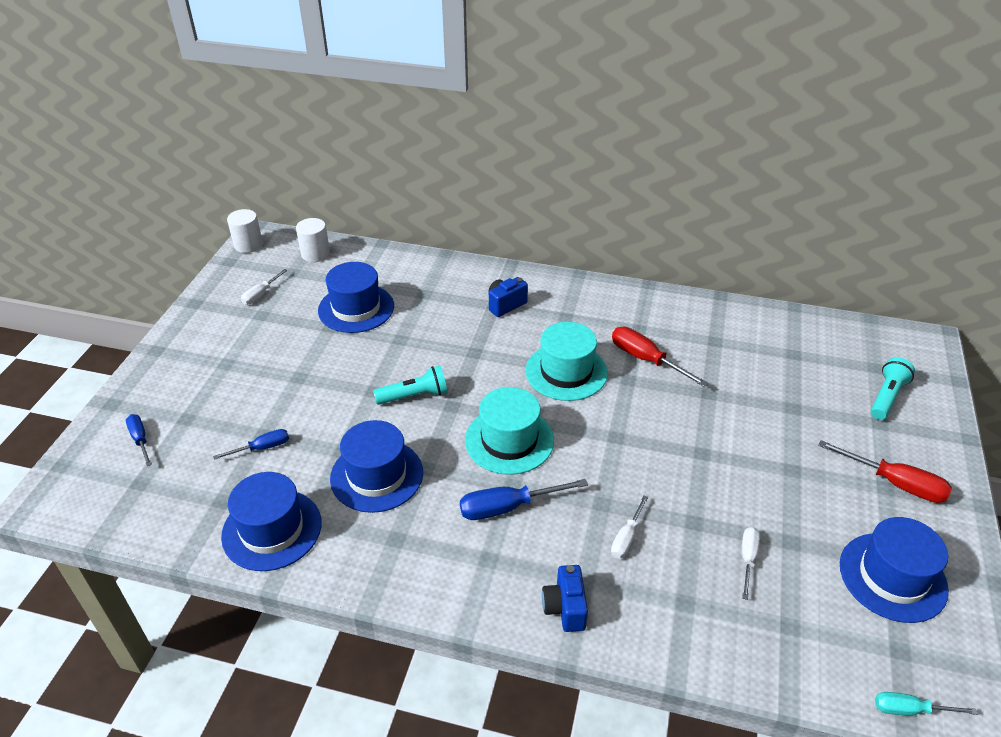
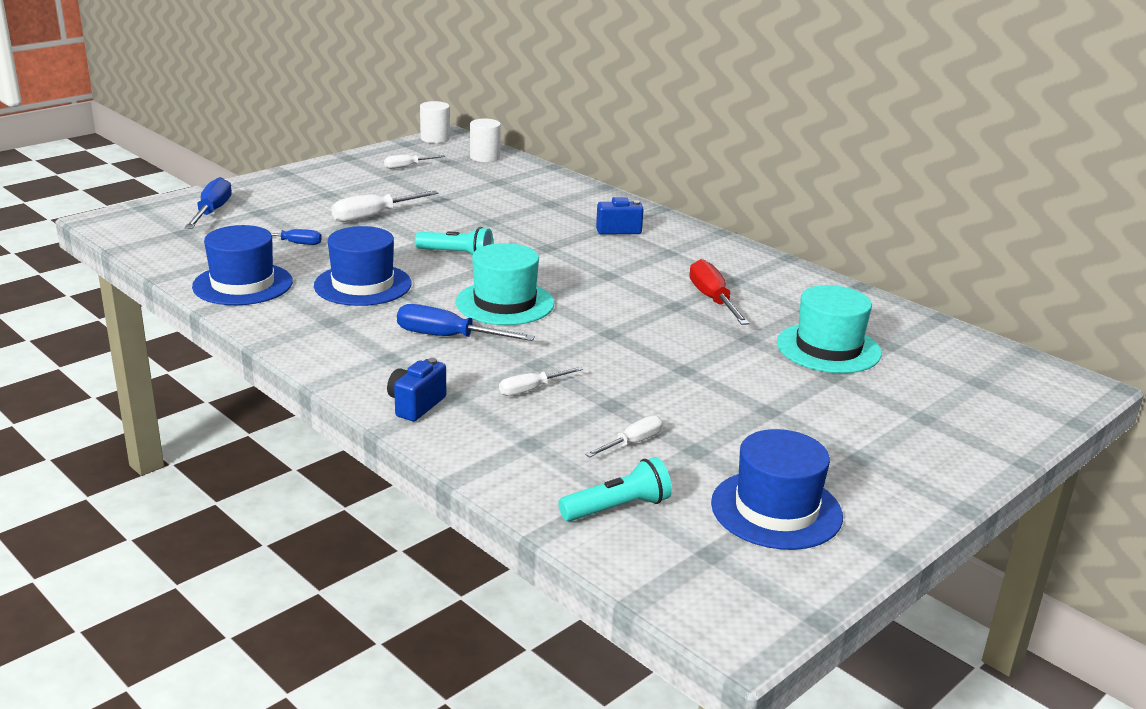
camera: 30 degrees right, 15 degrees down
(140, 439) = (212, 212): blue screwdriver -> blue screwdriver, size x1.65
(296, 377) = (373, 216): none -> white screwdriver
(356, 308) = (476, 195): blue hat -> none
(566, 372) = (618, 283): turquoise hat -> turquoise hat (828, 348)
(886, 396) = (961, 404): turquoise flashlight -> turquoise flashlight (617, 507)
(895, 483) = (877, 458): red screwdriver -> none
(909, 710) = (662, 588): turquoise screwdriver -> none

